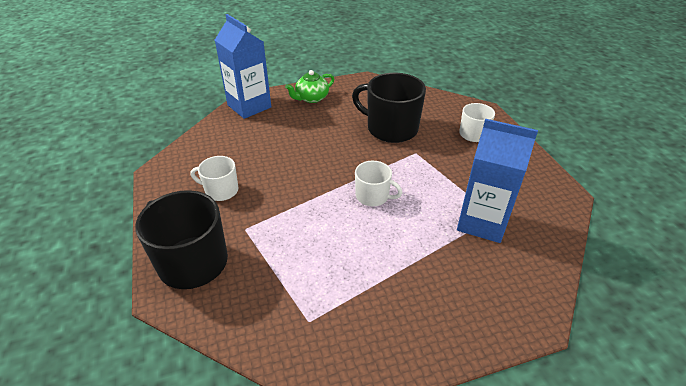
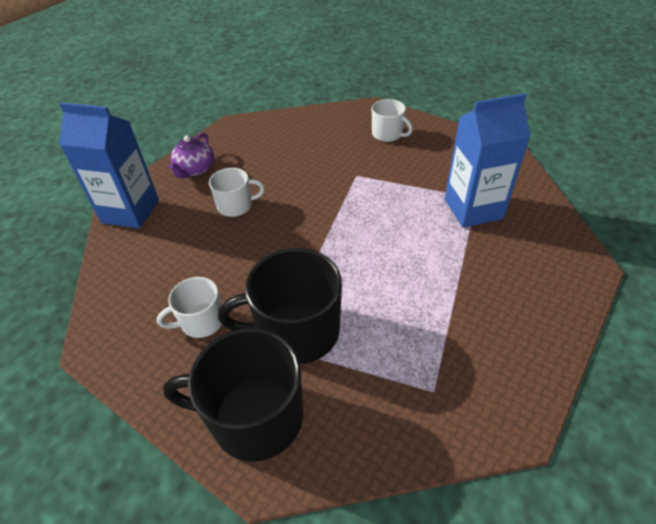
camera: 35 degrees left, 5 degrees up
(311, 98) = (195, 169): green teapot -> purple teapot
(373, 196) = (363, 237): white mug -> white mug (236, 206)
(391, 128) = (310, 163): black mug -> black mug (297, 331)

